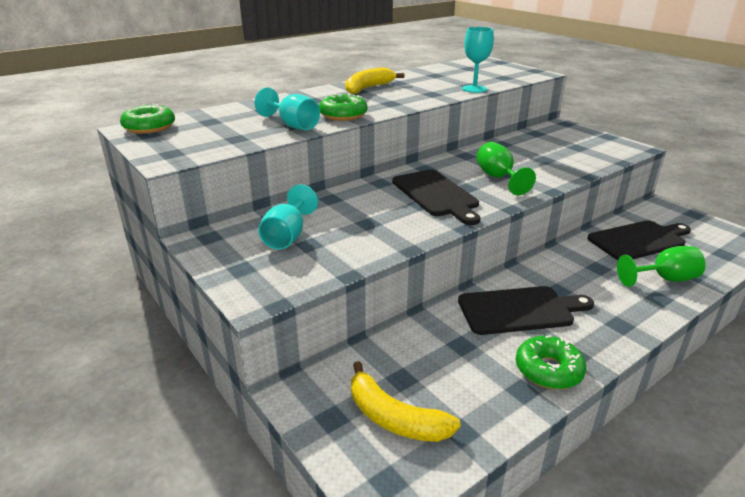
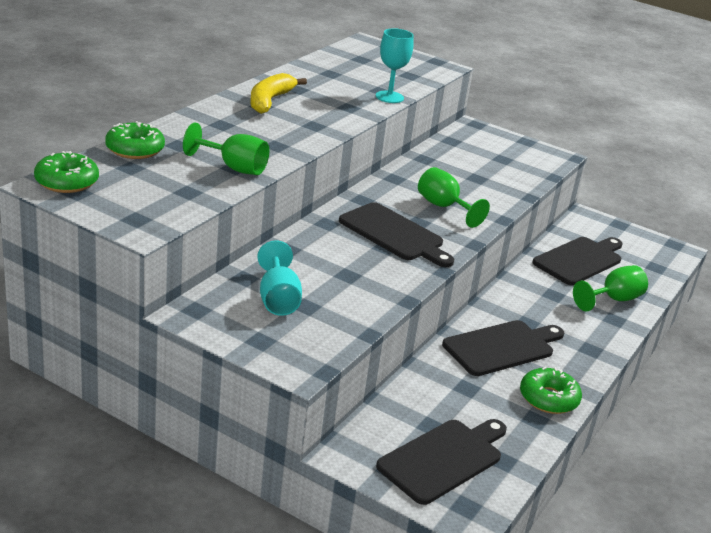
camera: 25 degrees left, 0 degrees up
(293, 125) = (234, 167): turquoise goblet -> green goblet
(343, 115) = (276, 148): green donut -> green donut (135, 149)
(394, 418) = (443, 459): yellow banana -> black cutting board

